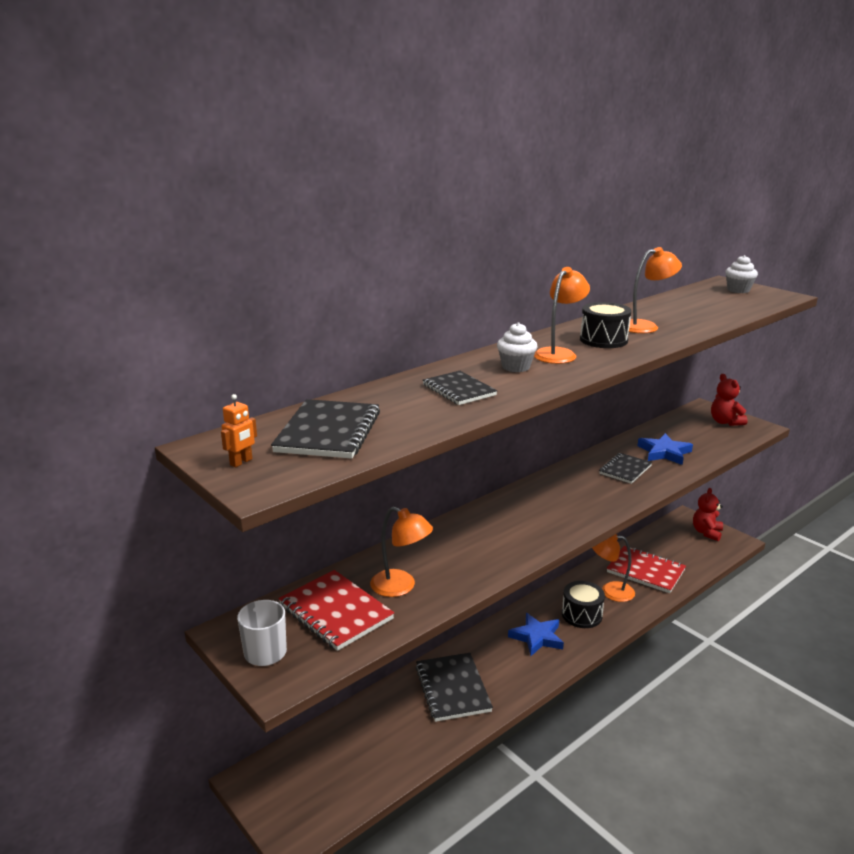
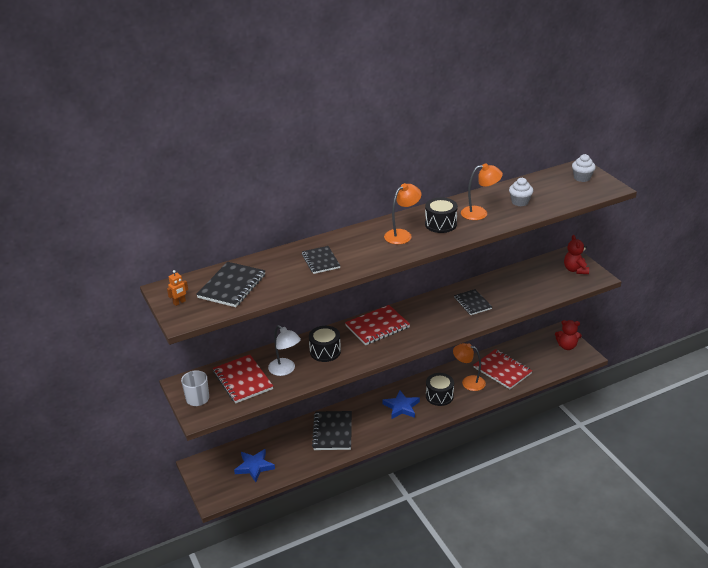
camera: 15 degrees right, 10 degrees up
(401, 587) = (285, 370): orange lamp -> white lamp
(451, 553) = (325, 351): none -> black drum
(512, 511) = (377, 327): none -> red notebook
(516, 367) = (367, 244): white cupcake -> white cupcake (520, 202)
(625, 470) = (472, 303): black notebook -> black notebook turned 75 degrees counterclockwise
(664, 452) = (510, 292): blue star -> blue star (254, 466)
(706, 532) = (567, 346): red teddy bear -> red teddy bear turned 120 degrees counterclockwise

